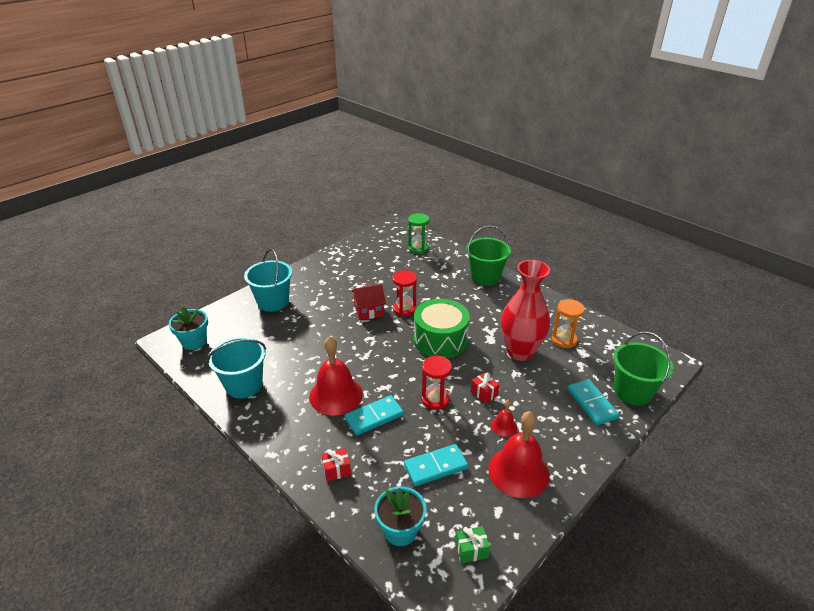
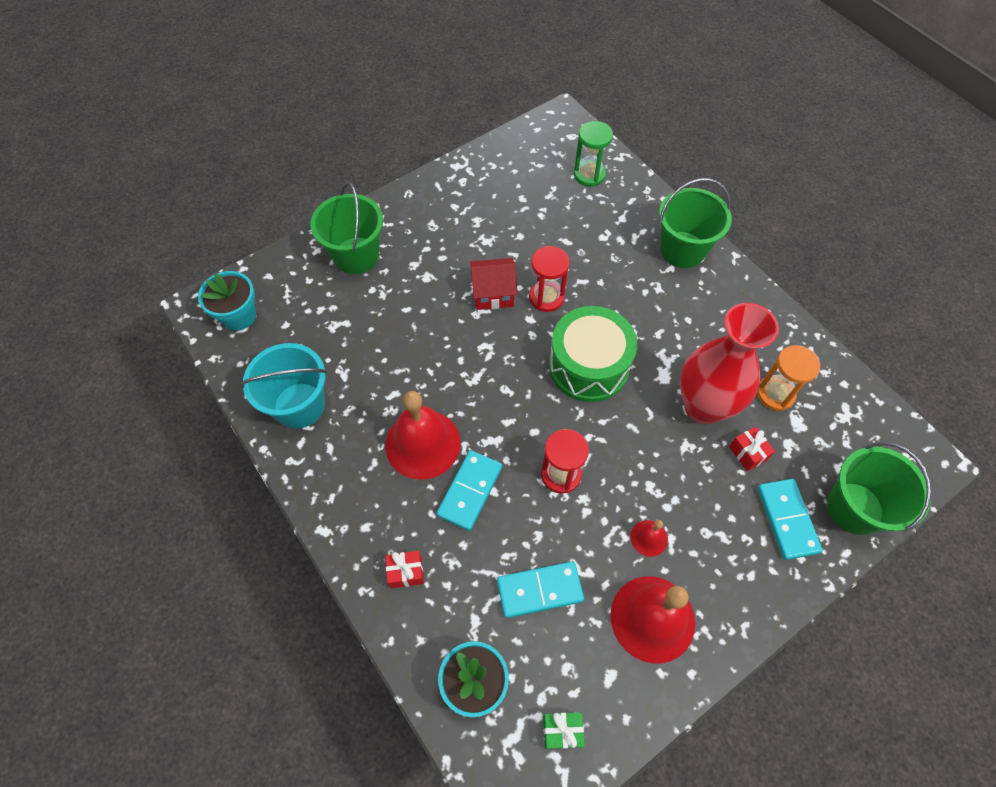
camera: 10 degrees right, 25 degrees up
(273, 302) = (356, 255): turquoise bucket -> green bucket
(374, 417) = (470, 491): turquoise domino -> turquoise domino turned 45 degrees counterclockwise
(484, 393) = (632, 475): red gift -> red gift (747, 453)

